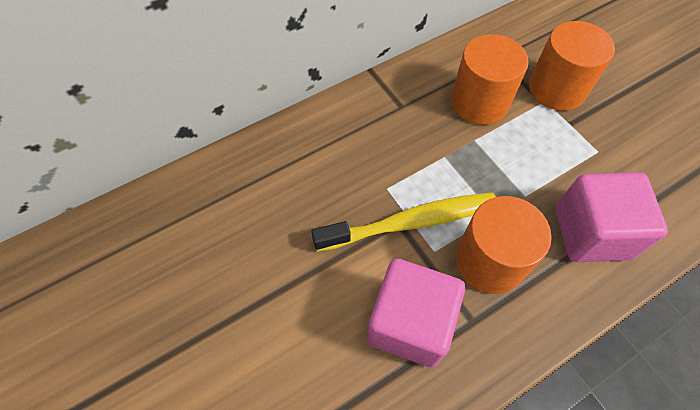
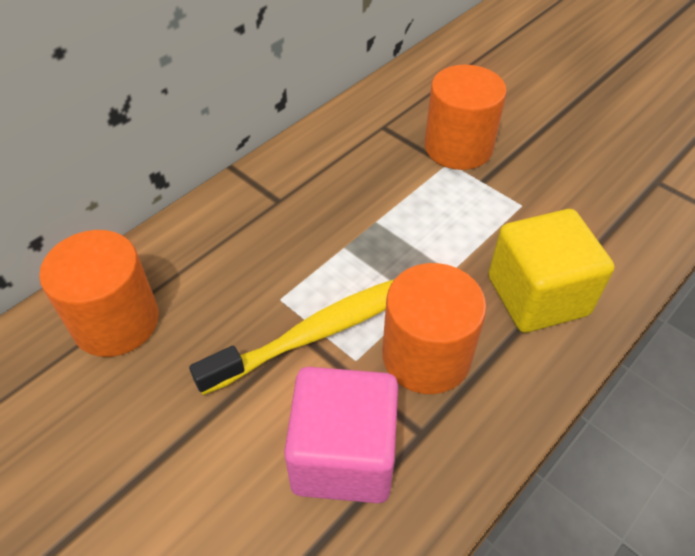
camera: 15 degrees left, 10 degrees down
(479, 102) = (372, 178): orange cylinder -> orange cylinder (116, 321)
(591, 232) = (537, 296): pink cube -> yellow cube

